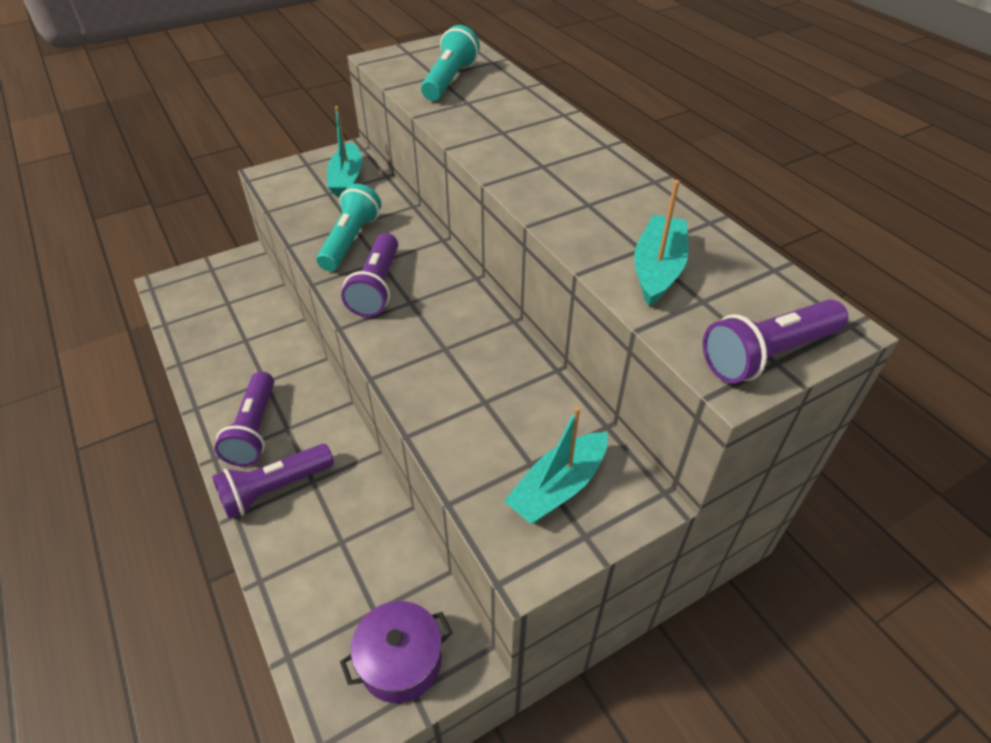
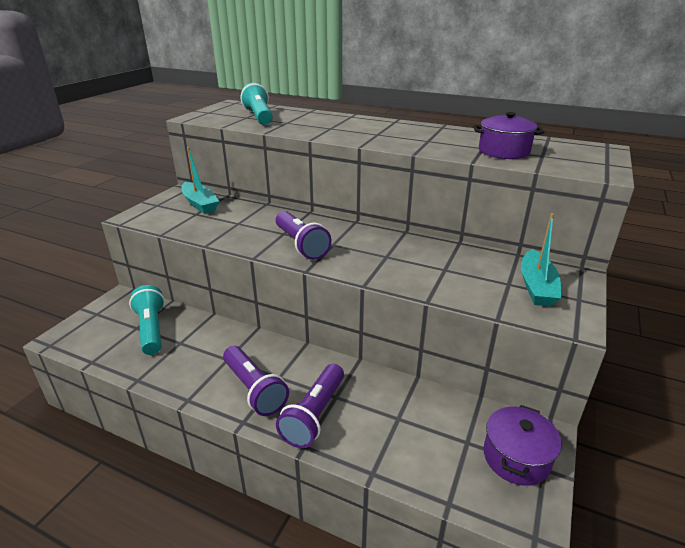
camera: 35 degrees left, 15 degrees down
(350, 241) = (248, 230): turquoise flashlight -> turquoise flashlight (151, 329)
(657, 269) = (504, 151): turquoise boat -> purple pot
(767, 355) = (600, 163): purple flashlight -> none

